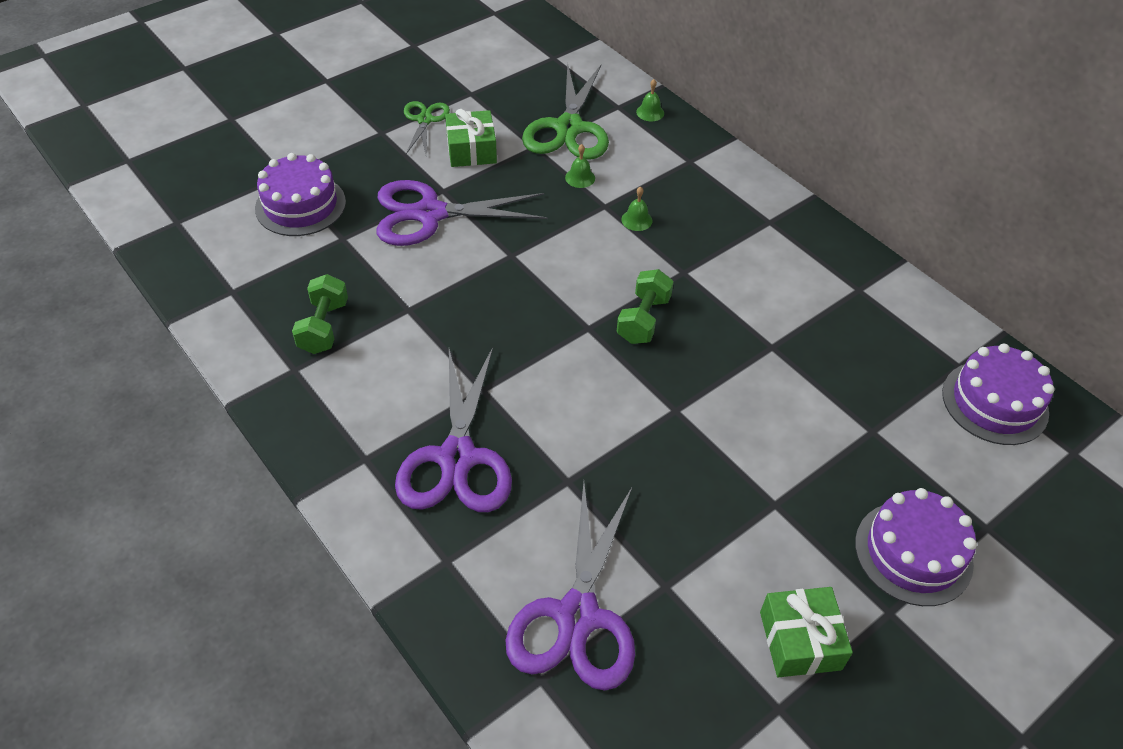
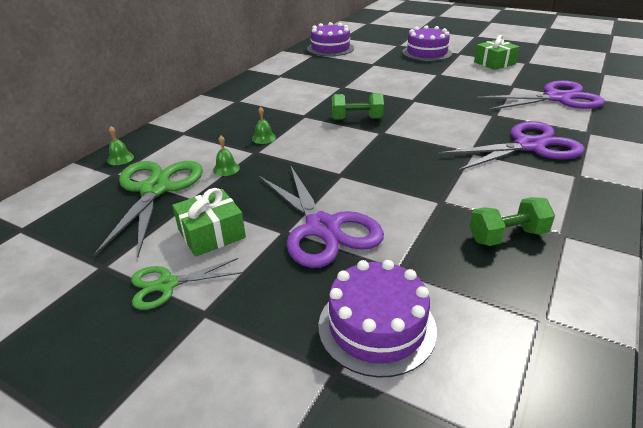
camera: 110 degrees left, 15 degrees down
(569, 128) = (155, 189): green scissors -> green scissors turned 75 degrees counterclockwise

